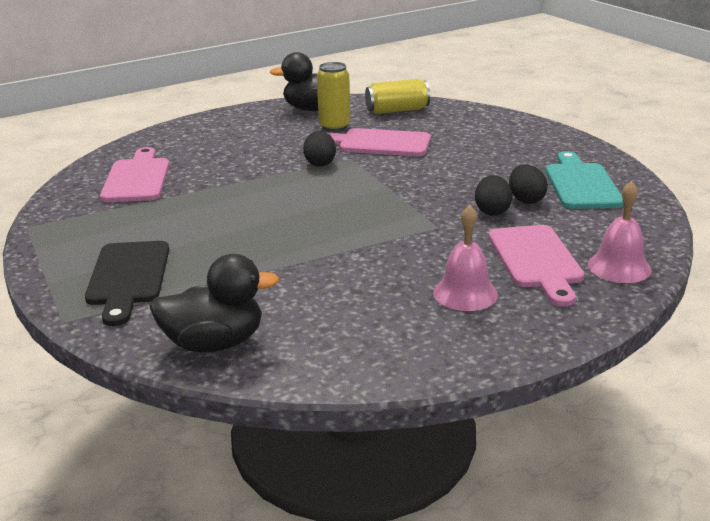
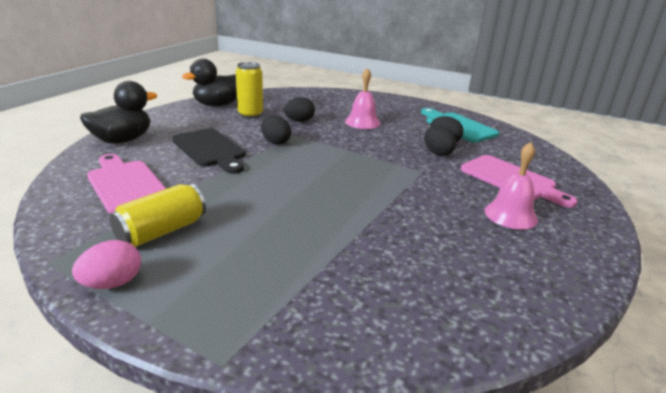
camera: 35 degrees left, 0 degrees up
(51, 252) = (112, 283): none -> pink egg
(128, 277) = (234, 285): black cutting board -> black cutting board (210, 149)
(214, 343) = (406, 327): black duck -> black duck (123, 140)
(379, 143) = (299, 121): pink cutting board -> black egg
(397, 110) = (280, 98): yellow can -> yellow can (162, 231)
(619, 267) = (557, 172): pink bell -> pink bell (362, 122)

